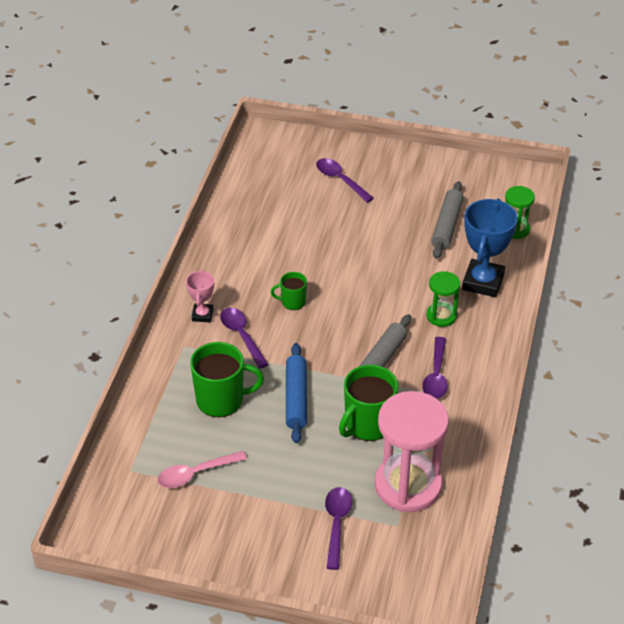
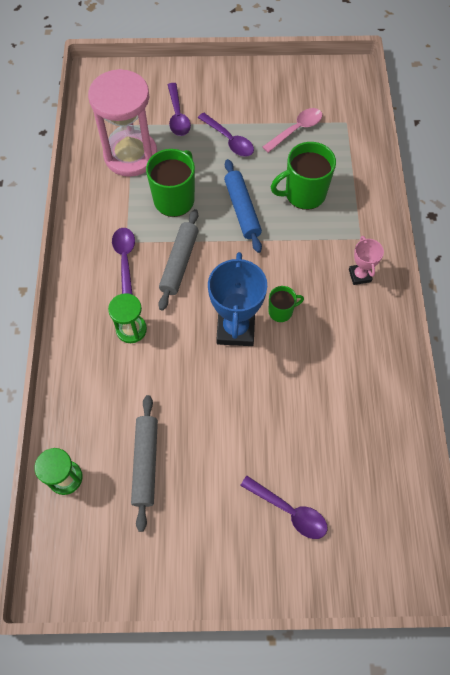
camera: 165 degrees right, 20 degrees up
(241, 336) = (314, 261): purple spoon -> purple spoon (229, 140)
(483, 282) = (94, 385): blue trophy -> blue trophy (235, 329)

